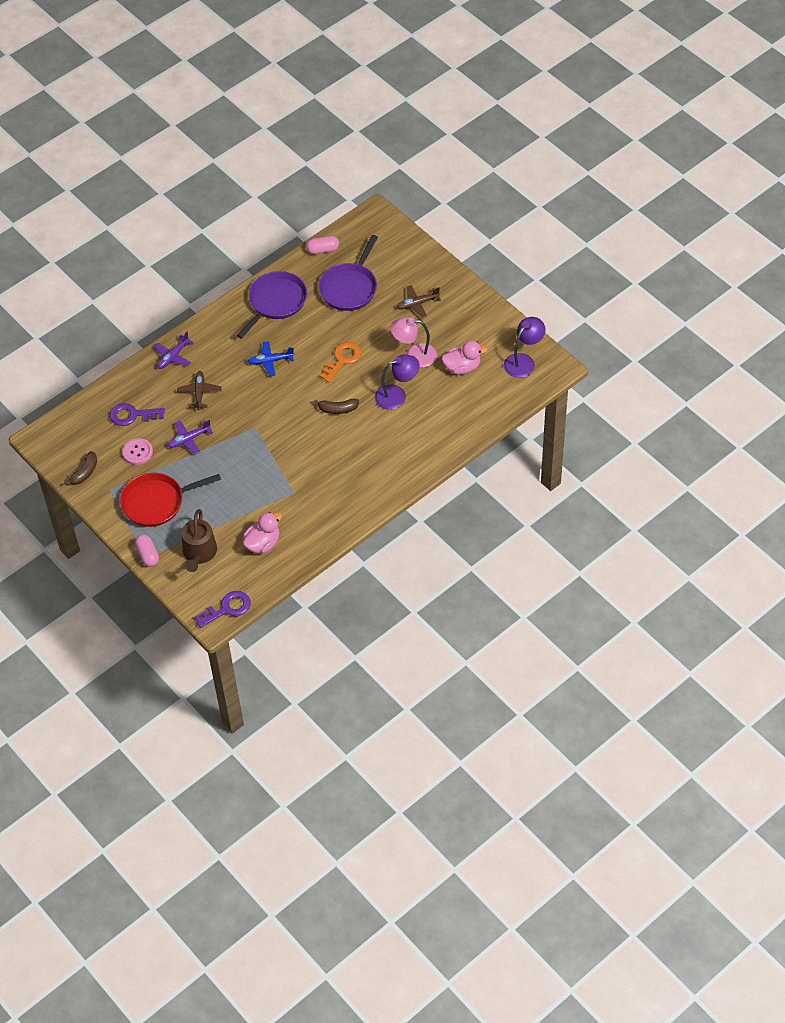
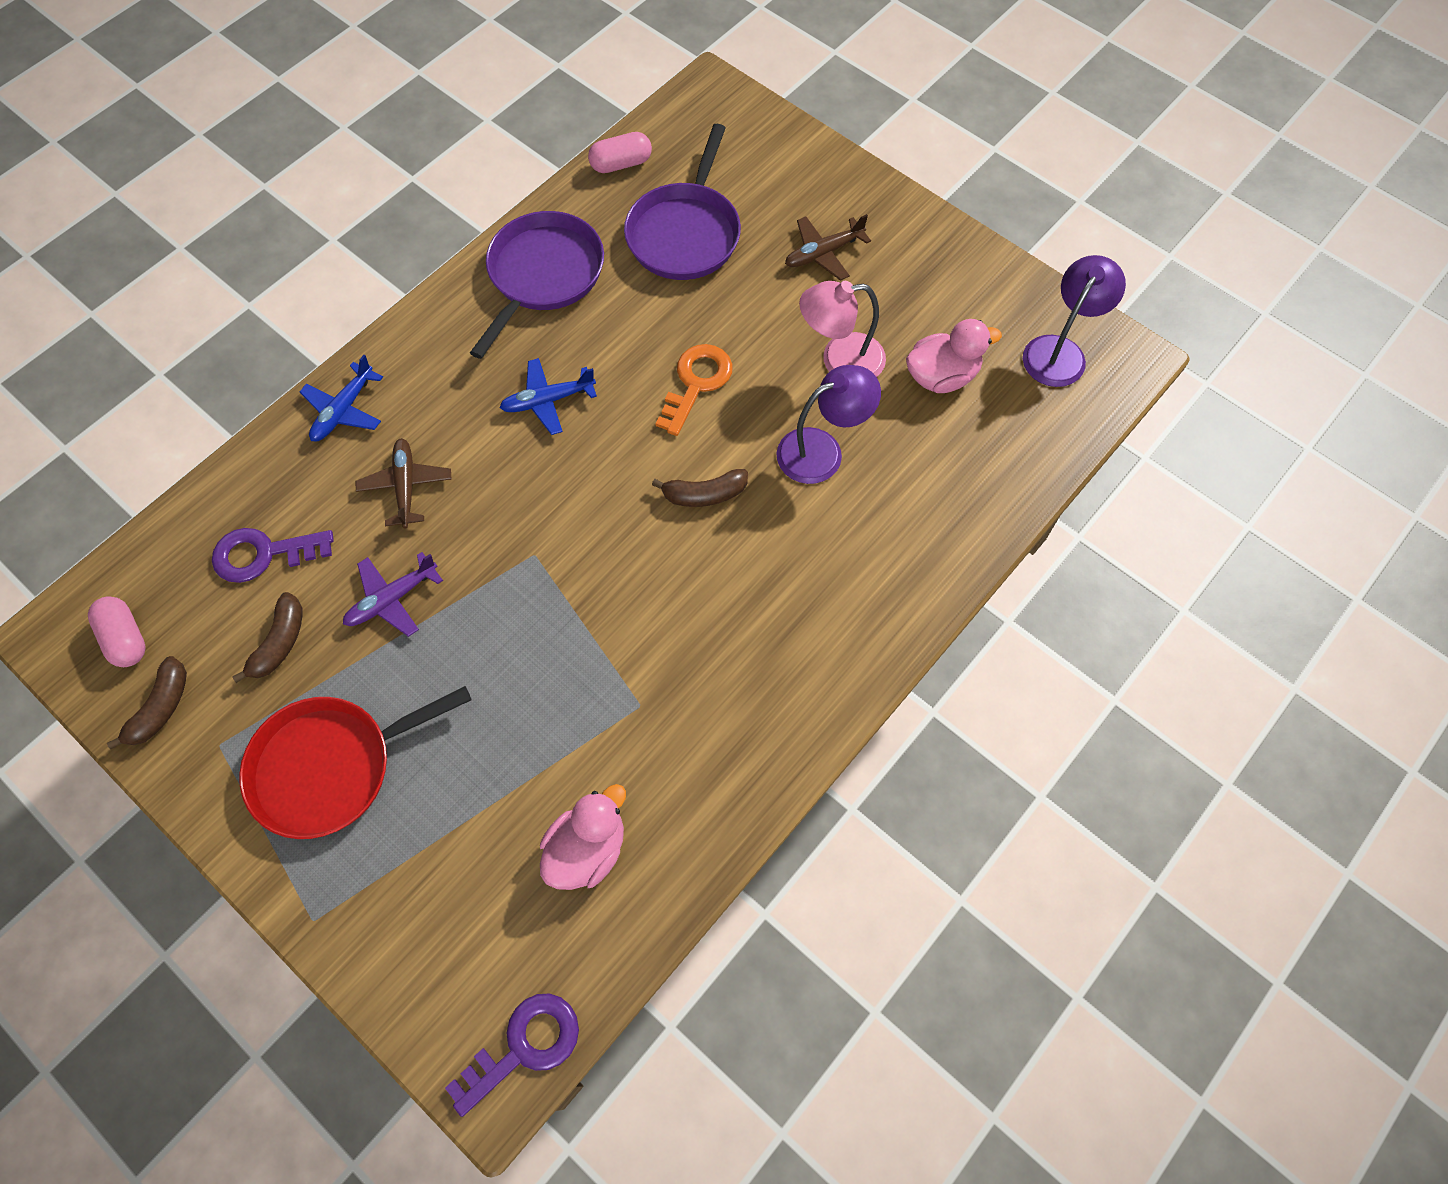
camera: 10 degrees left, 10 degrees up
(137, 452) = (280, 643): pink button -> brown banana
(148, 555) = (318, 914): pink capsule -> pink capsule (125, 638)
(173, 356) = (344, 410): purple plane -> blue plane
(199, 553) = (441, 894): brown watering can -> none

